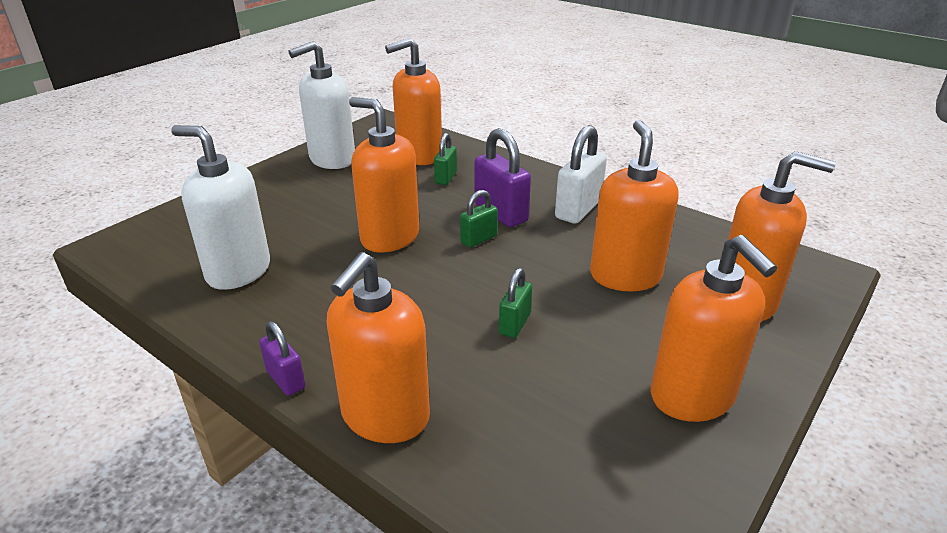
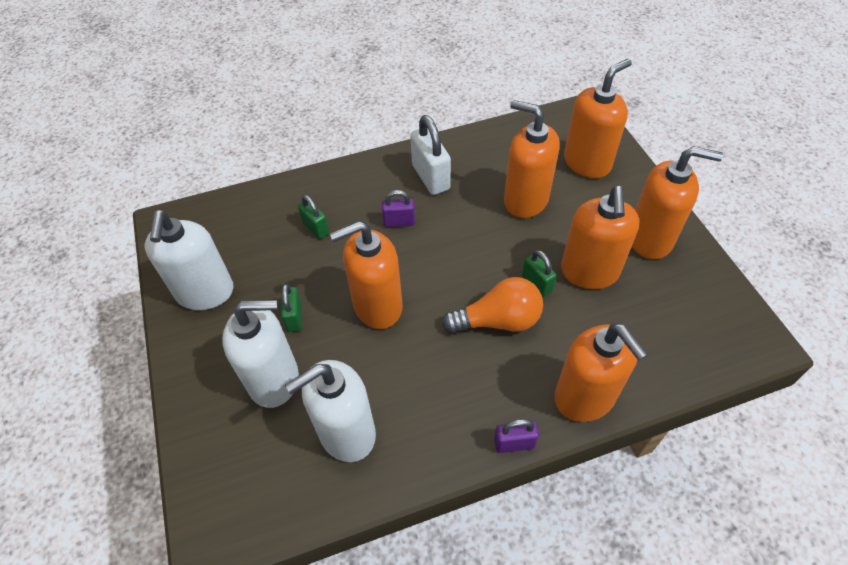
camera: 55 degrees left, 20 degrees up
(270, 218) = (274, 380): none -> white soap dispenser
(419, 155) = (260, 227): orange soap dispenser -> orange soap dispenser (589, 272)
(438, 314) = (498, 320): none -> orange light bulb
(478, 239) = (424, 253): green padlock -> green padlock (294, 317)
(500, 213) = (399, 222): purple padlock -> purple padlock, size x0.58

